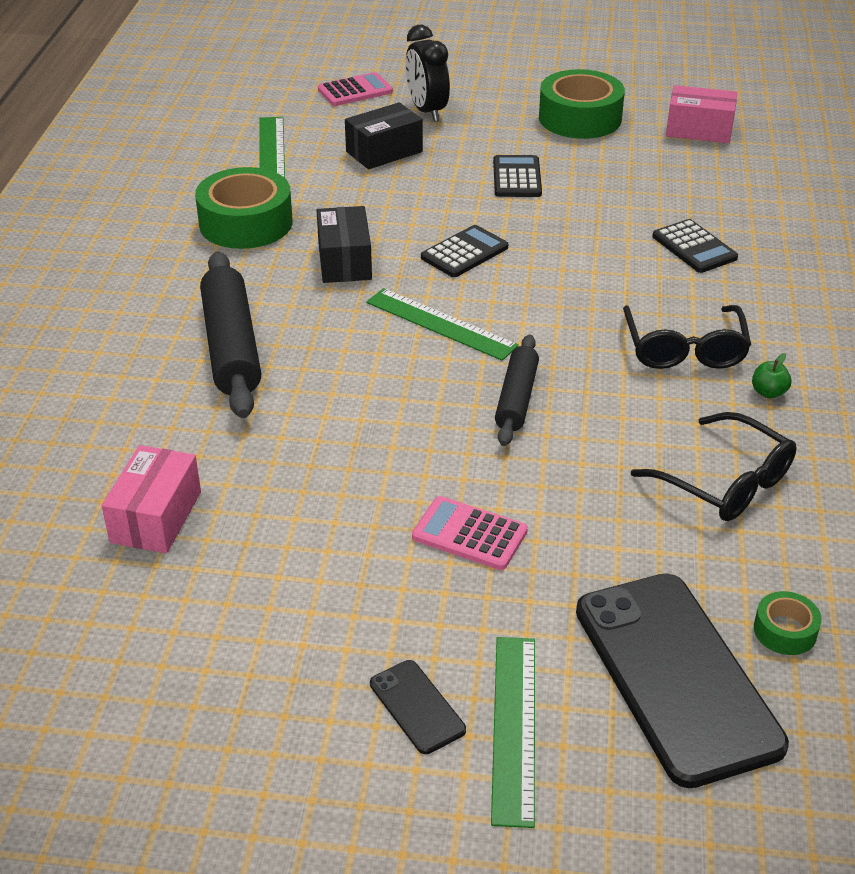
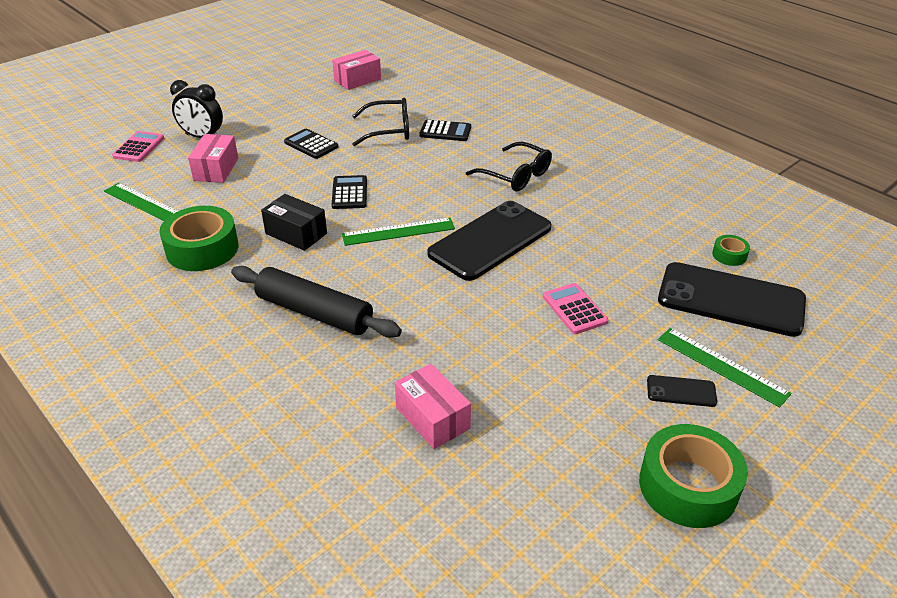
camera: 50 degrees left, 0 degrees up
(384, 152) = (216, 169): black box -> pink box
(469, 534) = (574, 309): pink calculator -> pink calculator turned 90 degrees clockwise
(516, 399) = (490, 241): black rolling pin -> black phone
(580, 118) = (292, 101): green tape -> green tape (688, 486)
(725, 482) = (620, 217): black glasses -> black glasses (389, 130)
(768, 392) = (574, 172): green apple -> none

